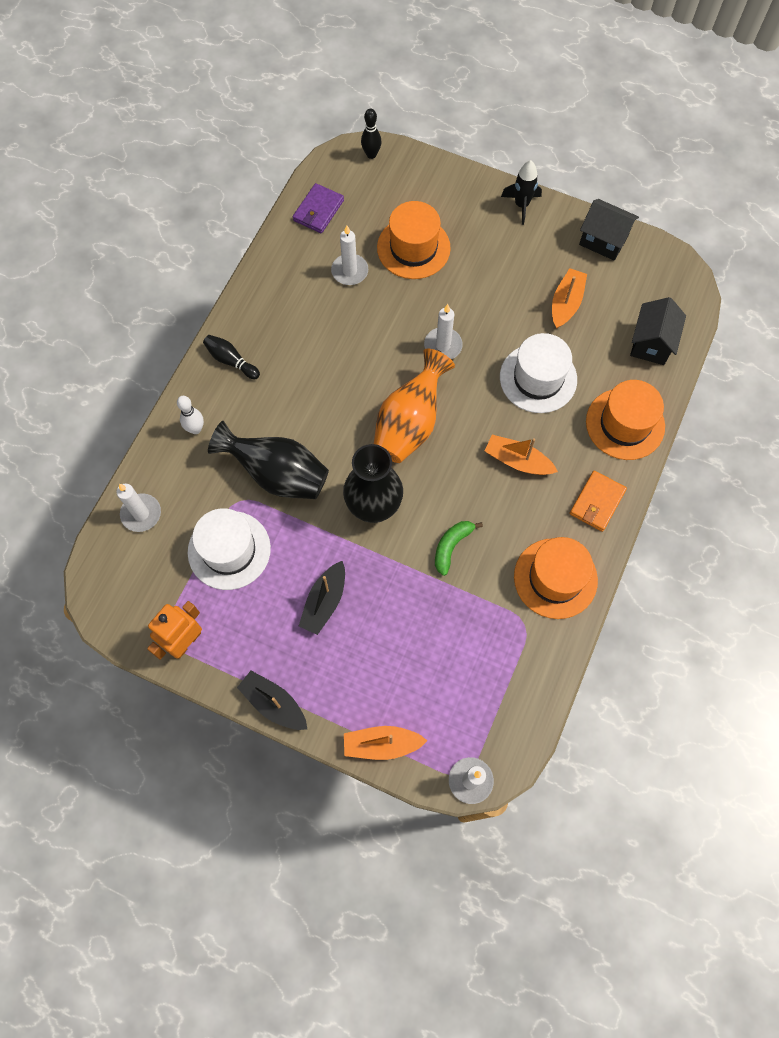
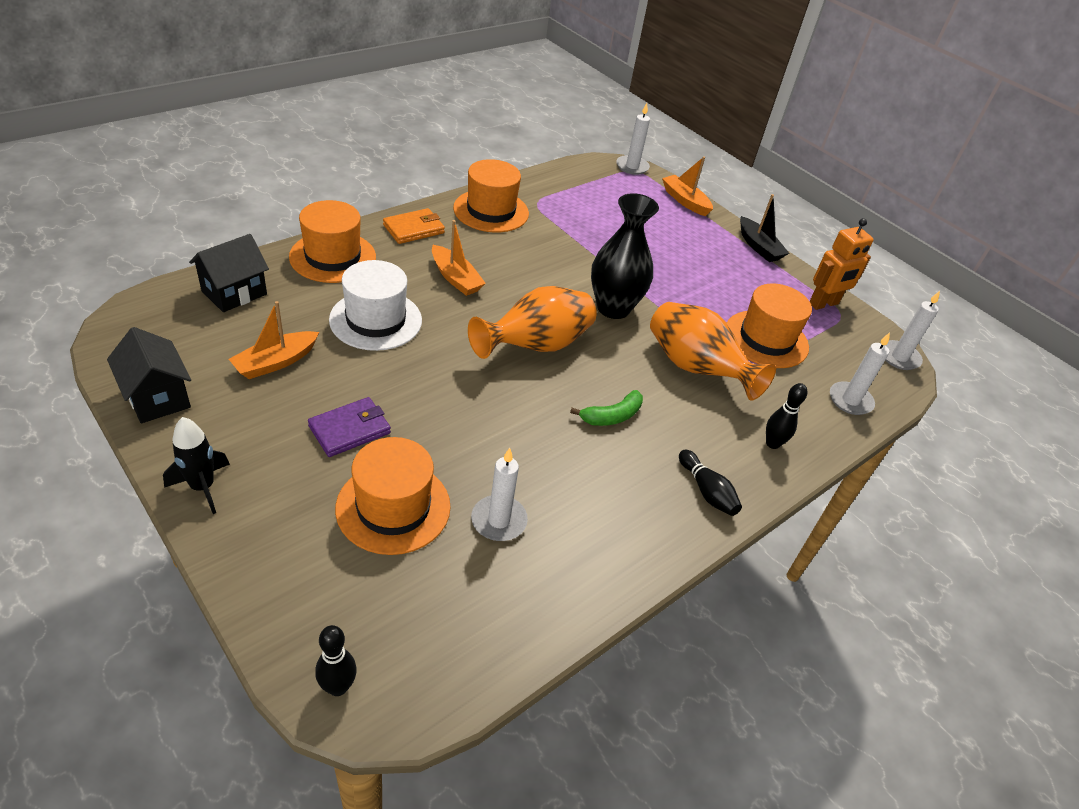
camera: 160 degrees left, 25 degrees down
(195, 429) = (772, 444): white bowling pin -> black bowling pin
(229, 550) = (766, 339): white hat -> orange hat
(277, 474) = (695, 369): black vase -> orange vase
(318, 210) = (487, 631): purple wallet -> purple wallet (350, 429)
(324, 602) = (691, 276): black boat -> none
(382, 744) = (685, 201): orange boat -> orange boat turned 150 degrees counterclockwise
(443, 345) = (447, 390): white candle -> white candle (899, 357)
(451, 546) = (561, 259): green banana -> green banana (612, 416)

